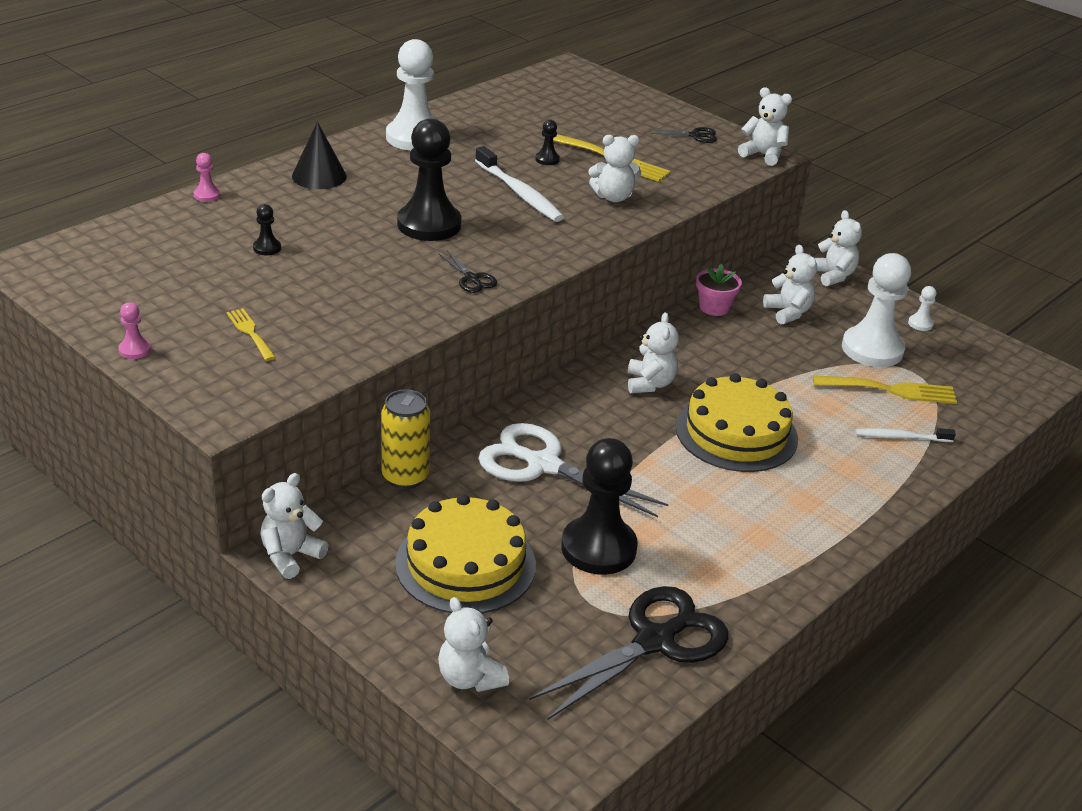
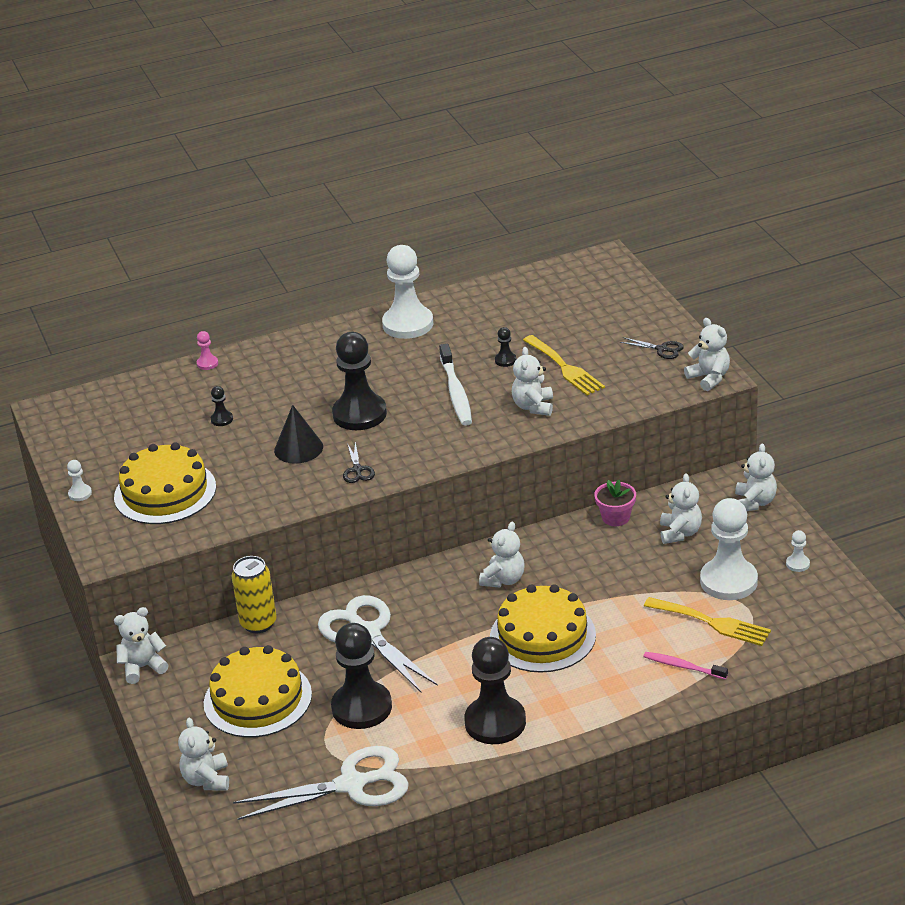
camera: 30 degrees right, 0 degrees up
(135, 350) = (80, 494): pink pawn -> white pawn
(250, 332) = (165, 492): yellow fork -> yellow cake
(319, 176) = (304, 355): black cone -> black cone (298, 448)
(613, 197) = (533, 407): white teddy bear -> white teddy bear turned 75 degrees clockwise
(655, 641) = (352, 784): black scissors -> white scissors
(760, 533) = (495, 722): none -> black pawn
(901, 437) = (683, 666): white toothbrush -> pink toothbrush

